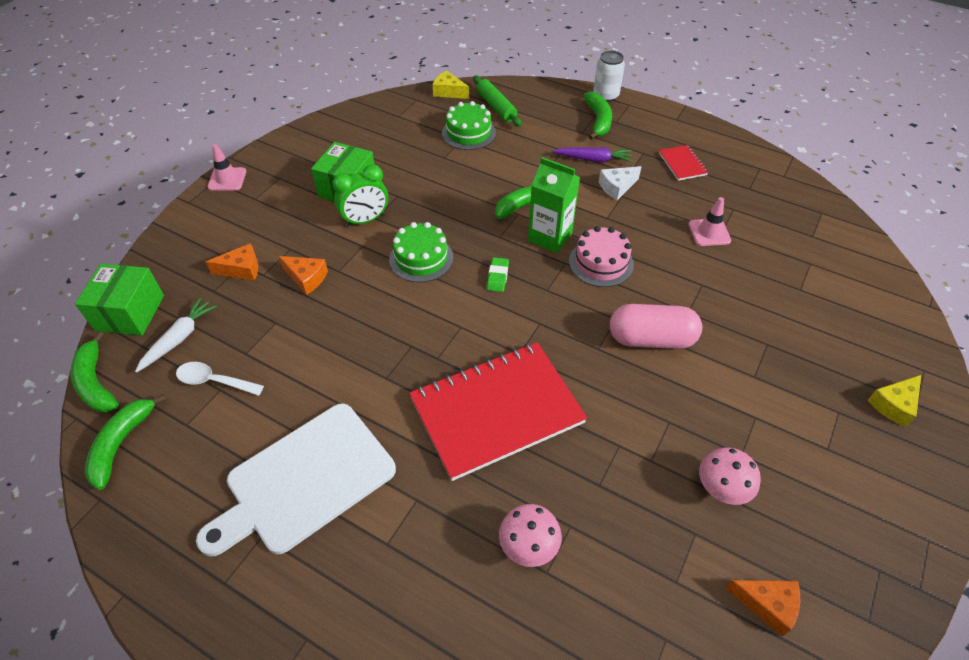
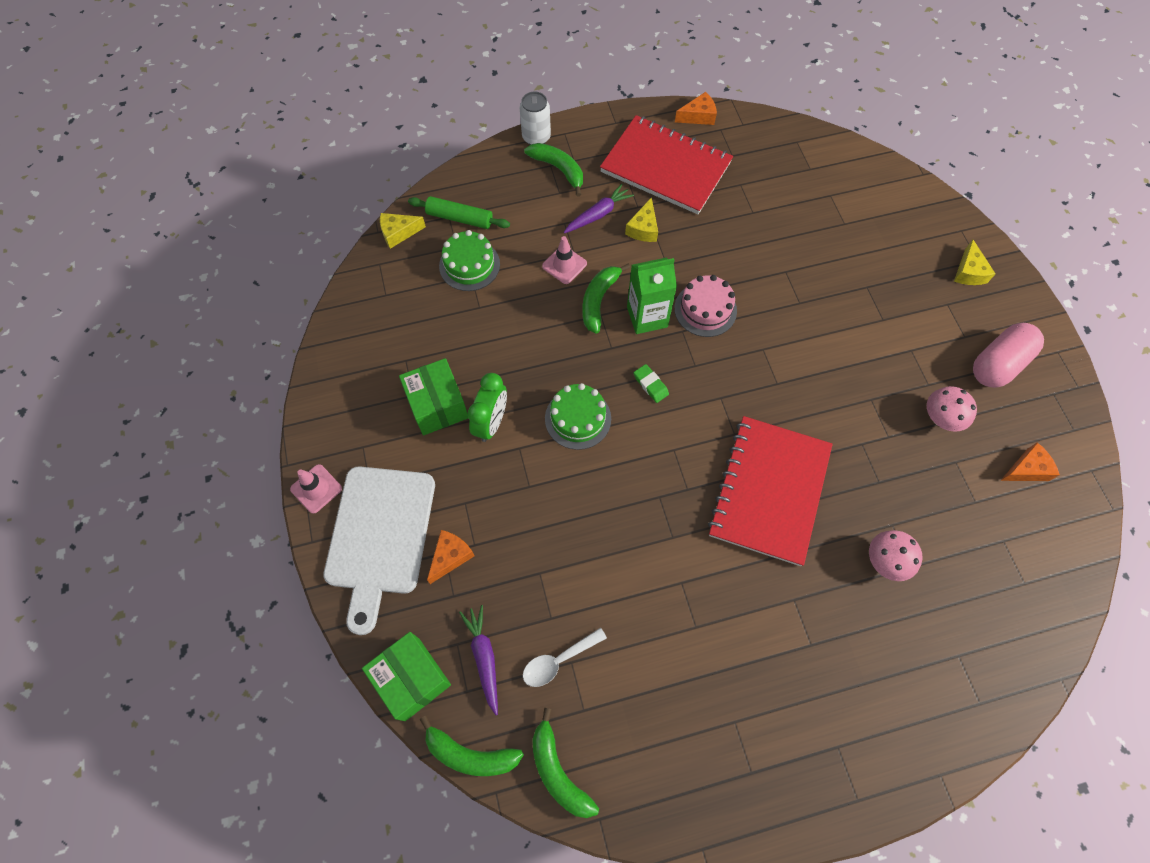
camera: 45 degrees left, 15 degrees up
(179, 338) = (484, 658): white carrot -> purple carrot
(305, 480) = (713, 660): white cutting board -> white cutting board (379, 536)
(306, 278) = (513, 515): orange cheese -> orange cheese (698, 116)
(617, 187) = (643, 228): white cheese -> yellow cheese
(651, 339) = (800, 345): pink capsule -> pink capsule (998, 364)
(682, 164) = (665, 167): red notebook -> red notebook, size x2.37
(709, 232) = (746, 220): pink traffic cone -> pink traffic cone (564, 265)

